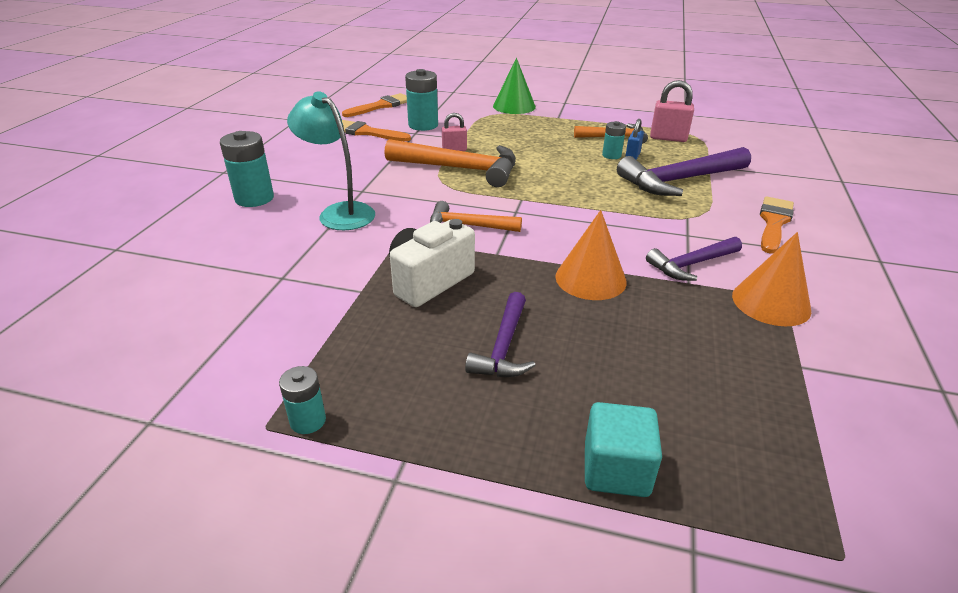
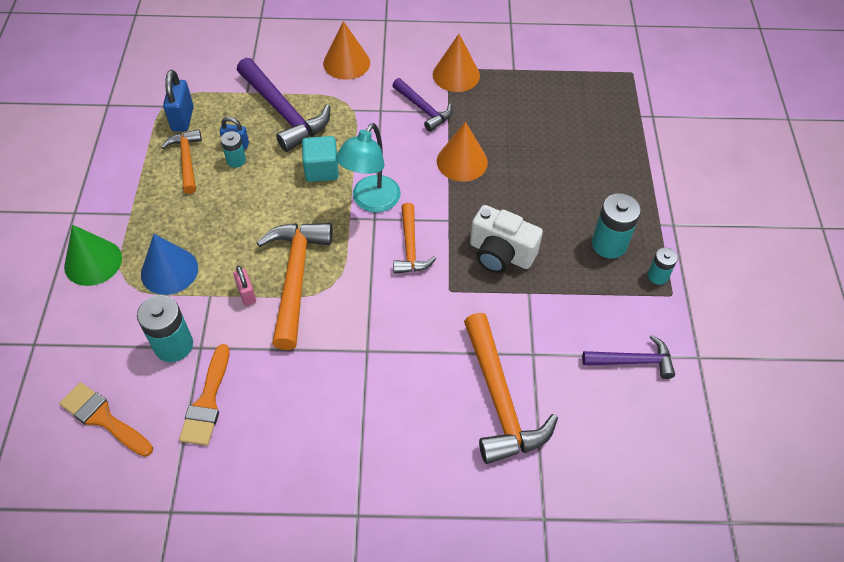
camera: 105 degrees left, 20 degrees up
(251, 247) = (499, 399): none -> orange hammer
(254, 198) = (411, 444): turquoise battery -> turquoise battery (609, 244)
(339, 212) = (417, 353): turquoise lamp -> turquoise lamp (371, 201)
(493, 127) = (169, 271): none -> blue cone
(504, 347) = (554, 198): purple hammer -> purple hammer (632, 361)
(616, 469) = (623, 141): turquoise cube -> turquoise cube (321, 170)
(668, 138) = (182, 119): pink padlock -> blue padlock
(774, 222) = (346, 63): orange brush -> orange cone

